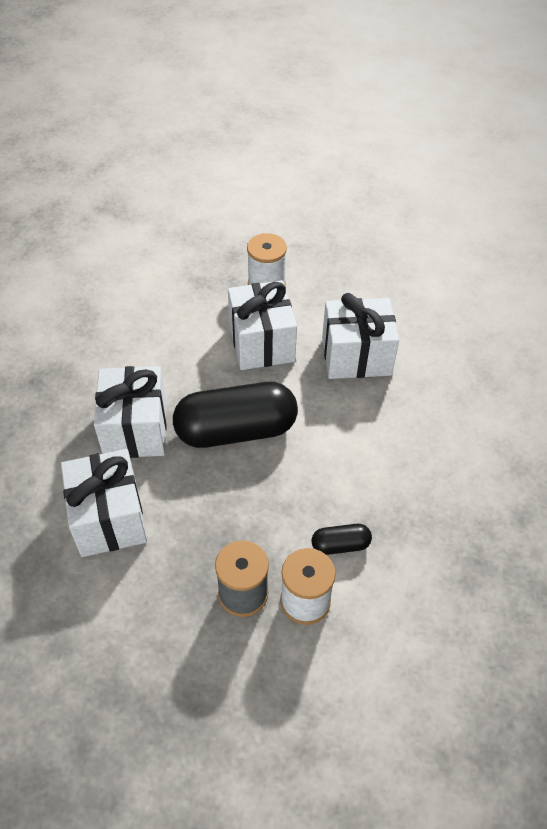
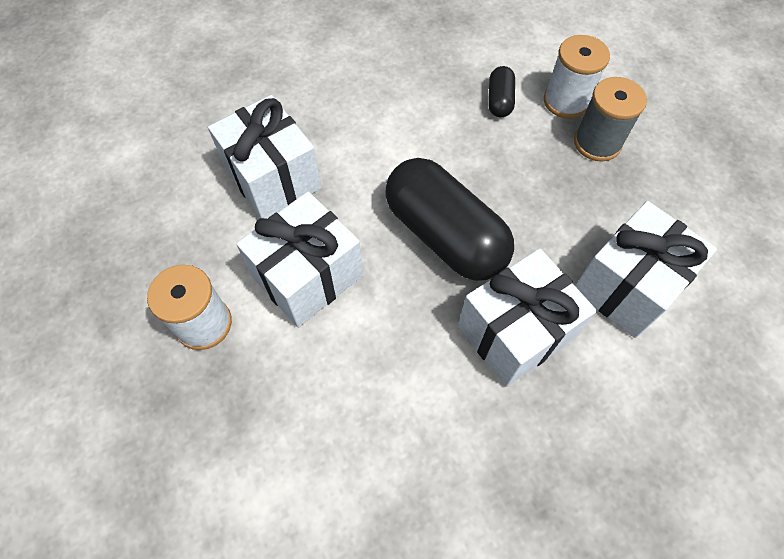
camera: 120 degrees left, 10 degrees up
(340, 545) = (499, 100): black capsule -> black capsule turned 45 degrees clockwise

